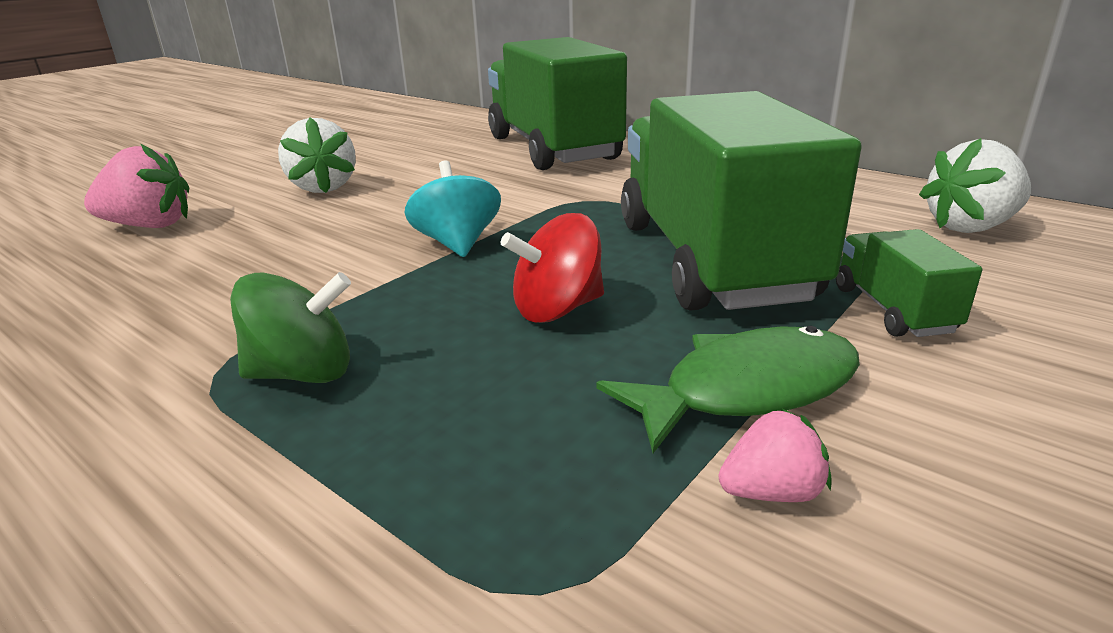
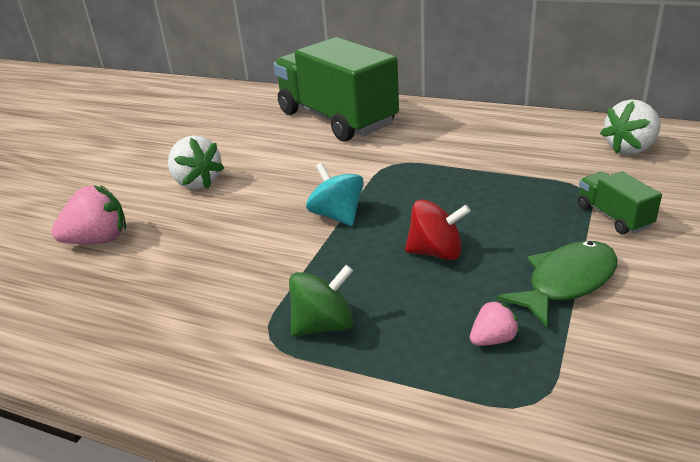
camera: 15 degrees left, 5 degrees up
(557, 309) = (436, 252): red spinning top -> red spinning top turned 135 degrees counterclockwise
(711, 260) = (501, 200): green truck -> none
(771, 492) = (605, 333): pink strawberry -> pink strawberry (492, 339)

